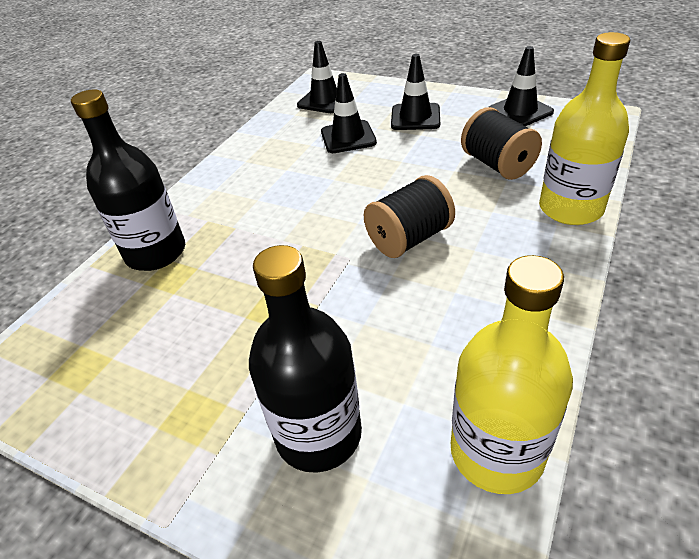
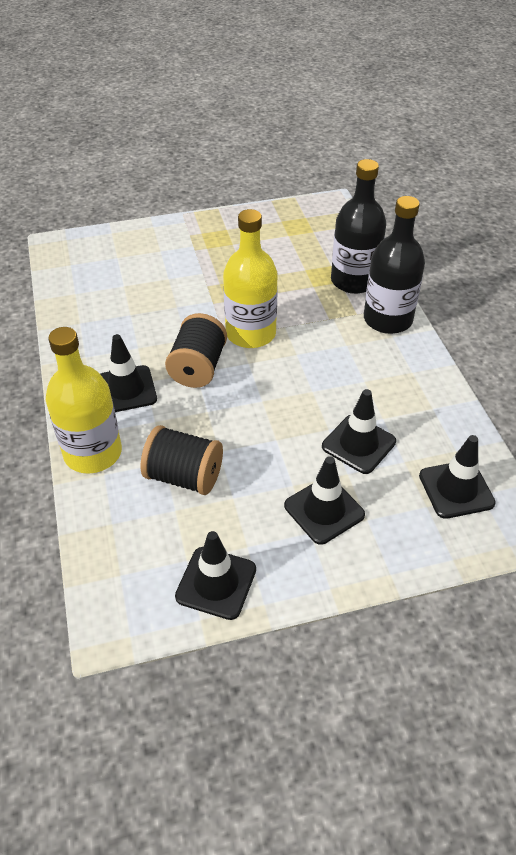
camera: 135 degrees right, 5 degrees up
(318, 434) = (152, 258): black bottle -> black bottle (387, 319)
(496, 452) = (67, 288): yellow bottle -> yellow bottle (251, 333)
(501, 250) = (126, 389): none -> black traffic cone

